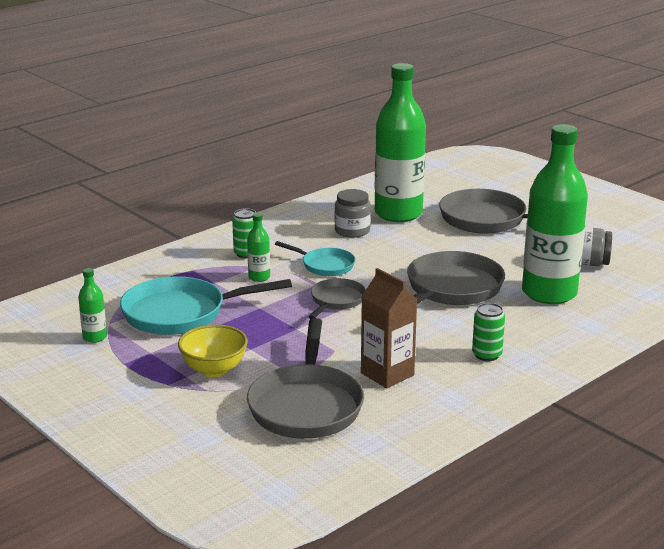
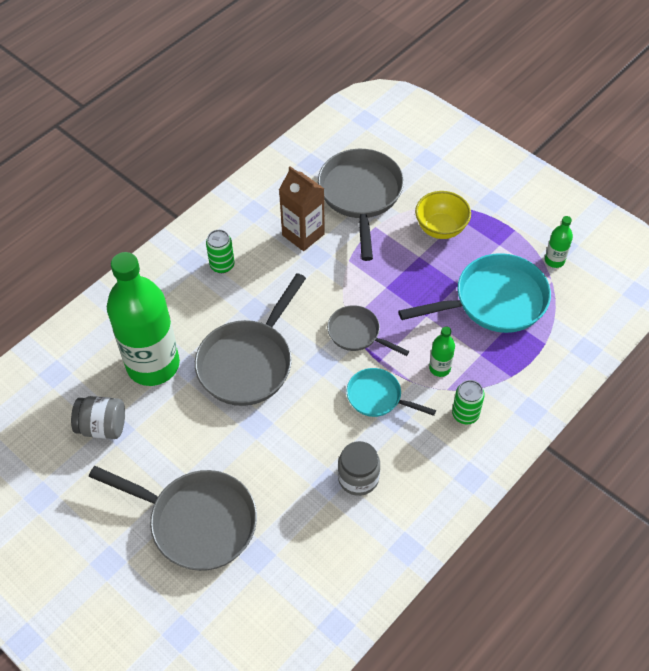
camera: 175 degrees right, 30 degrees up
(336, 301) = (357, 333): grey pan -> grey pan turned 105 degrees clockwise
(398, 213) = (307, 529): green bottle -> none

